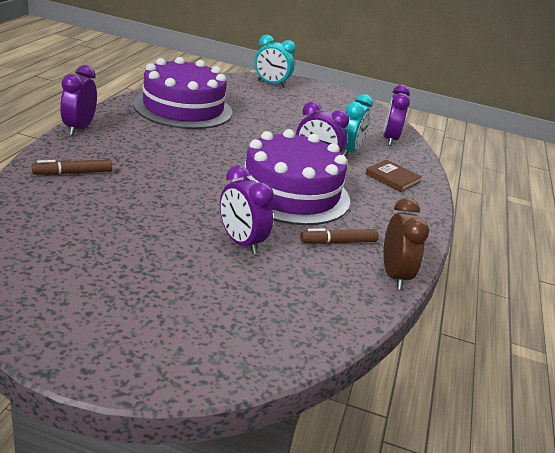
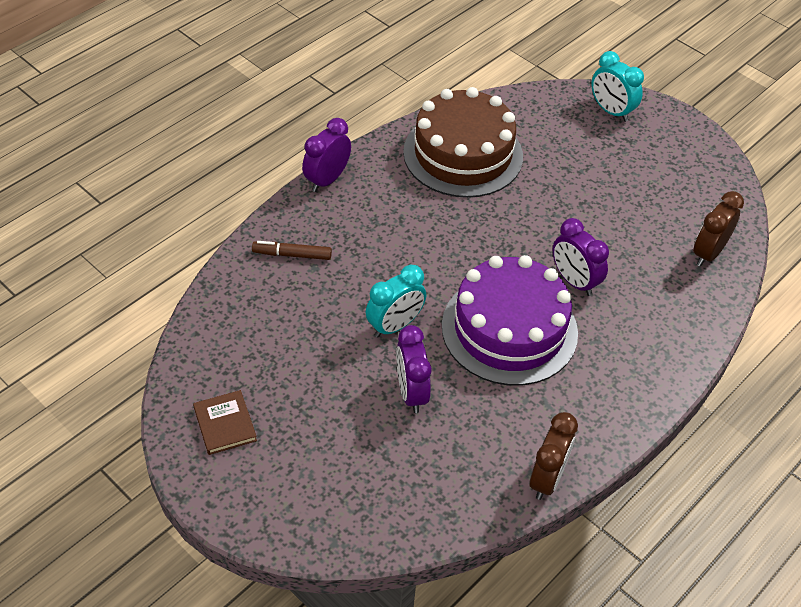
camera: 30 degrees right, 20 degrees up
(183, 108) = (463, 154): purple cake -> brown cake
(338, 242) = (516, 416): brown marker -> none
(349, 152) = (631, 269): turquoise clock -> turquoise clock (395, 325)
(389, 139) = (708, 253): purple clock -> brown clock
(392, 178) = (657, 328): brown book -> brown book (225, 424)

